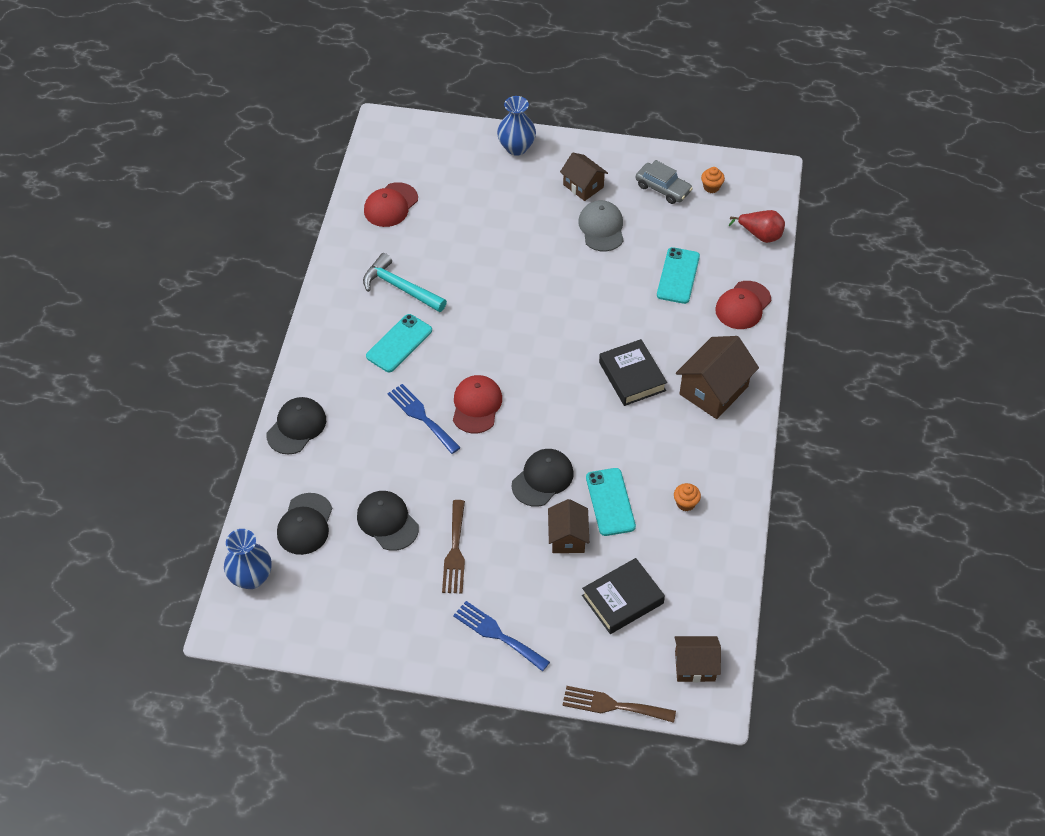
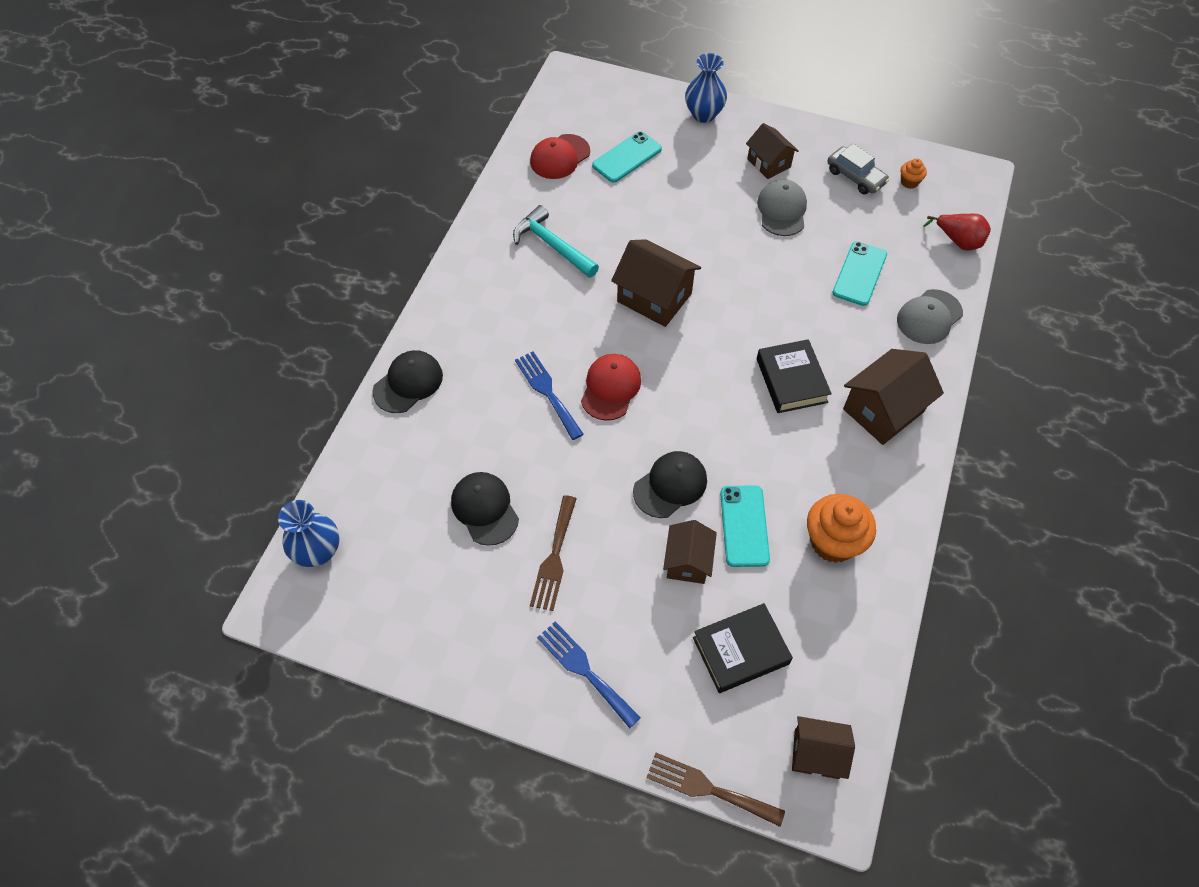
camera: 10 degrees right, 5 degrees up
(305, 524) = (392, 497): black cap -> none
(399, 343) = (539, 306): turquoise phone -> turquoise phone (627, 157)
(500, 322) = (654, 297): none -> brown house
(685, 503) = (833, 542): orange cupcake -> orange cupcake, size x2.09
(743, 305) = (929, 317): red cap -> grey cap

